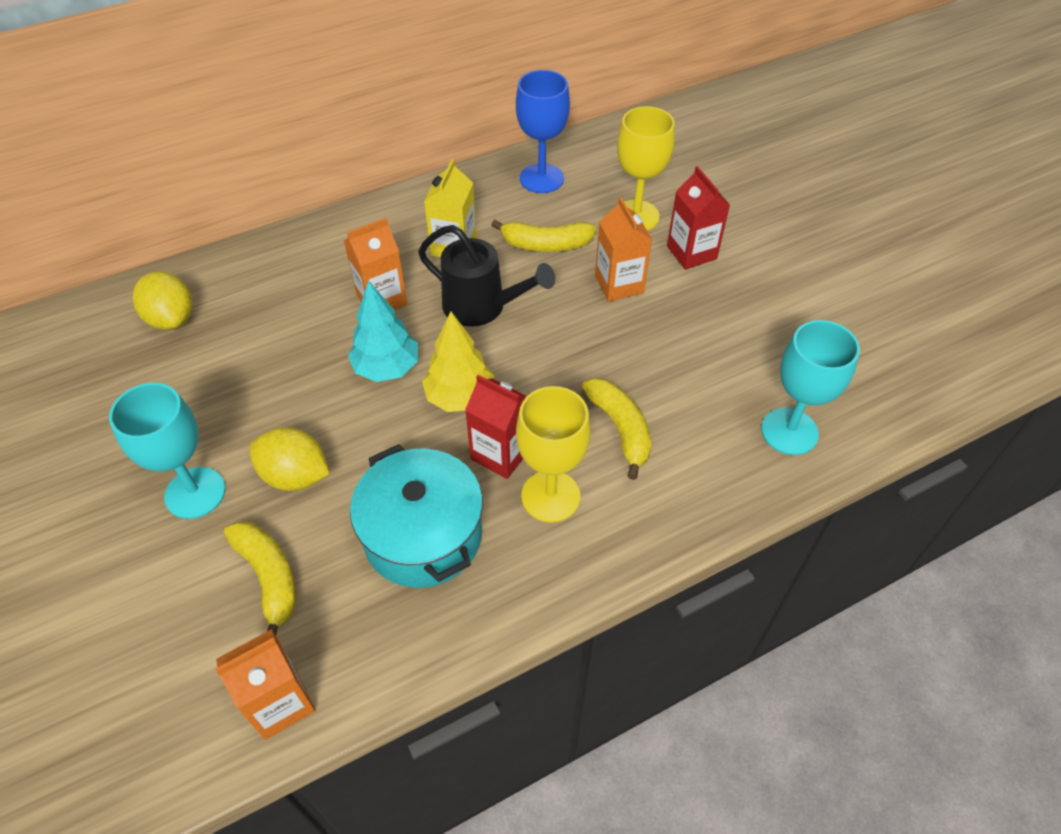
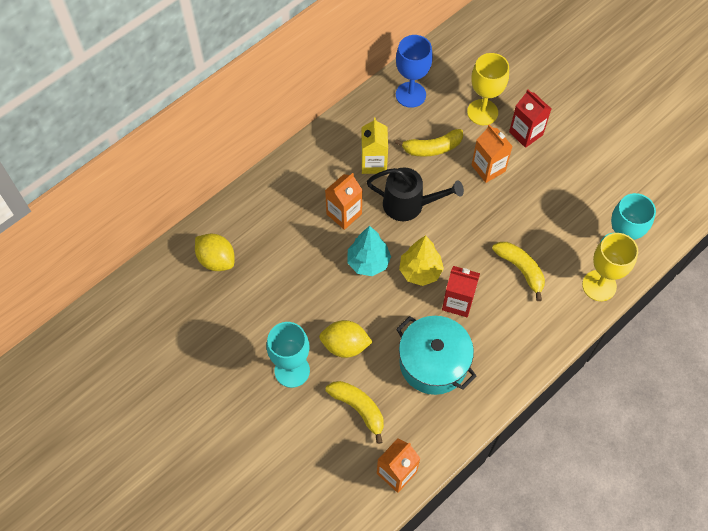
camera: 15 degrees left, 10 degrees up
(550, 496) = (495, 321): yellow goblet -> yellow goblet (599, 285)

